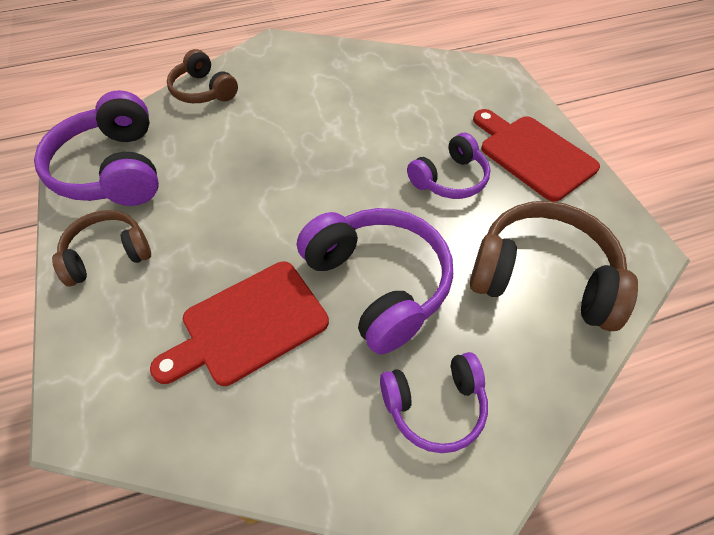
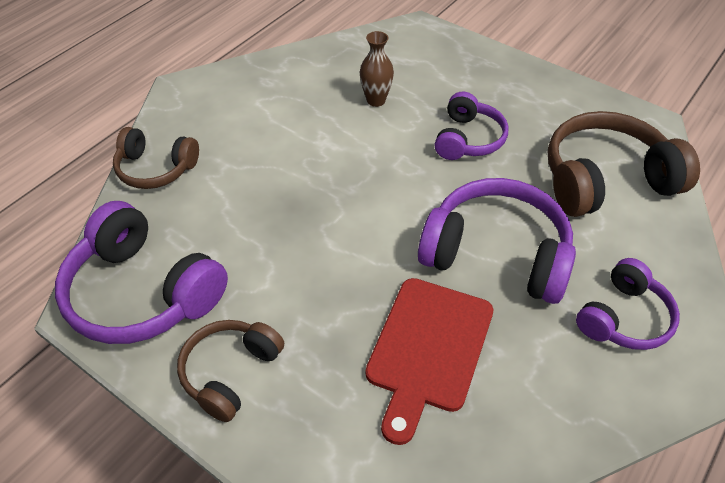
camera: 35 degrees left, 5 degrees down
(404, 113) = (376, 100): none -> brown vase
(533, 154) = (511, 87): red cutting board -> none

